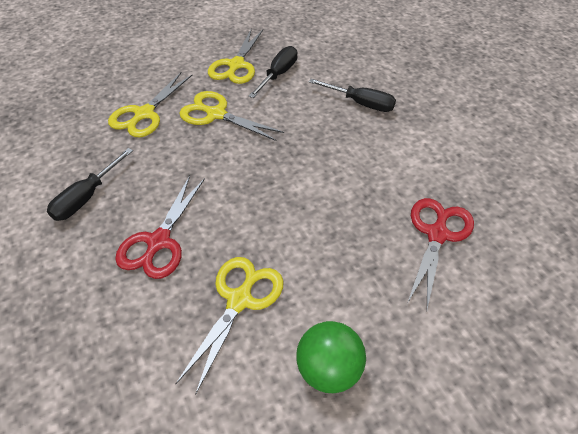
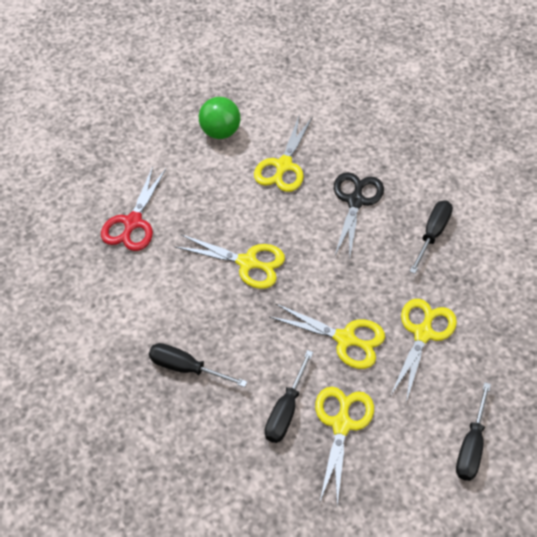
camera: 175 degrees right, 5 degrees up
(144, 50) = (471, 446): none -> black screwdriver
(159, 242) = (355, 201): red scissors -> black scissors
(300, 182) = (247, 263): none -> yellow scissors

